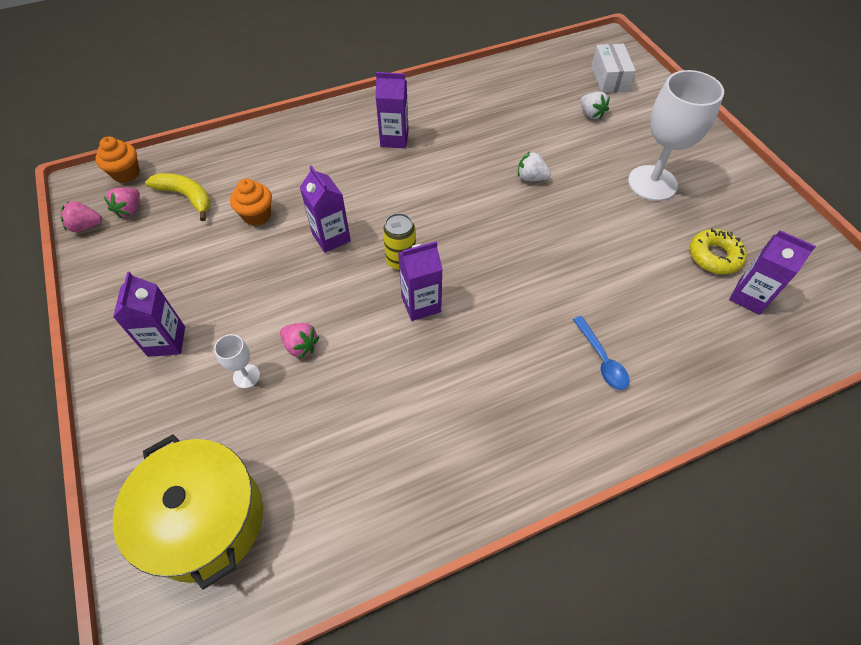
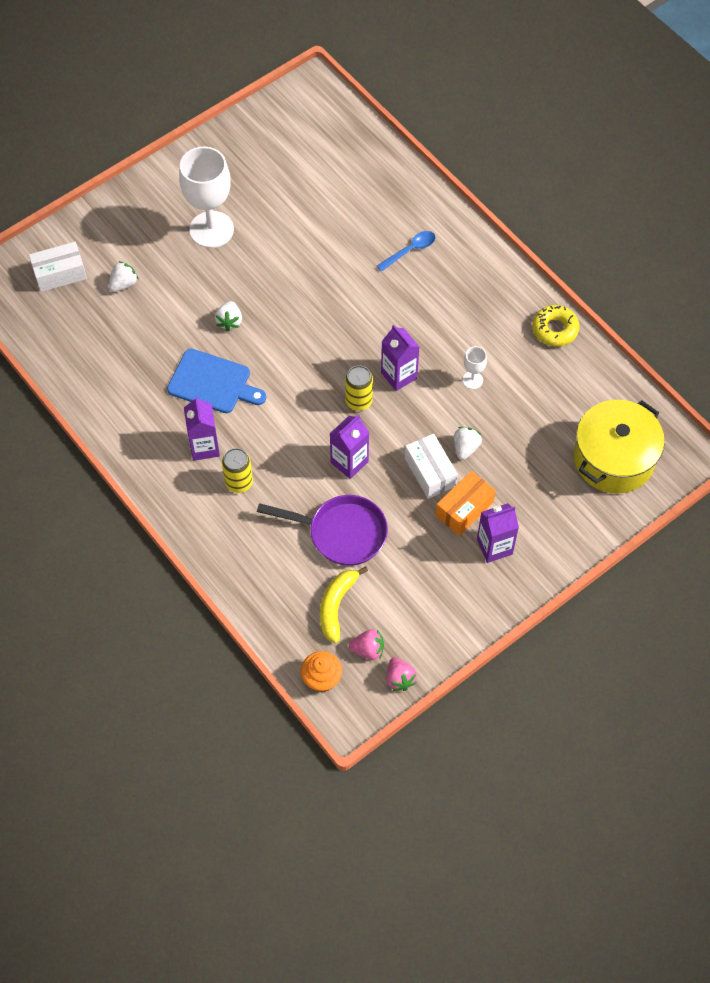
camera: 105 degrees left, 5 degrees up
(226, 324) = (464, 509): none -> orange box
(246, 376) = (504, 476): white goblet -> white goblet (472, 380)
(257, 215) = (341, 533): orange cupcake -> purple pan
(286, 304) = (430, 472): none -> white box
(301, 346) = (465, 448): pink strawberry -> white strawberry
(347, 155) = (239, 482): none -> yellow can
(462, 155) = (213, 383): none -> blue cutting board
(714, 256) = (286, 185): yellow donut -> yellow donut (555, 329)
(749, 297) = (322, 163): purple carton -> none

